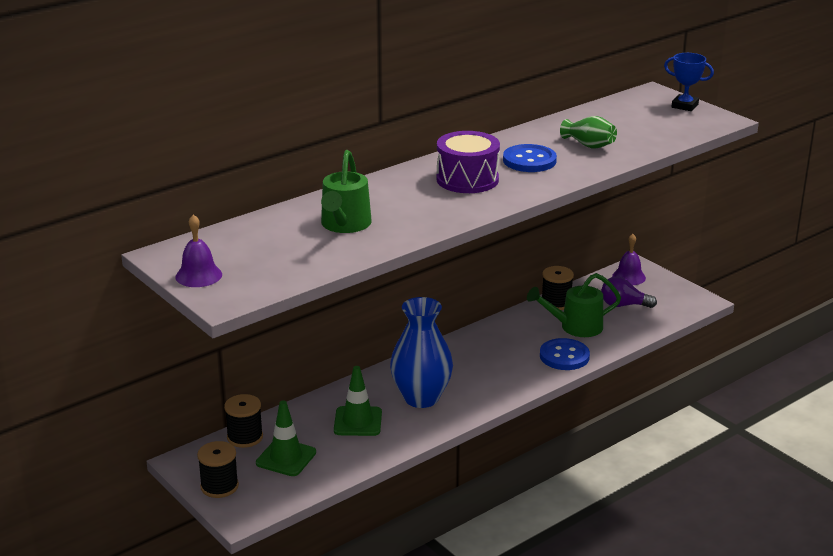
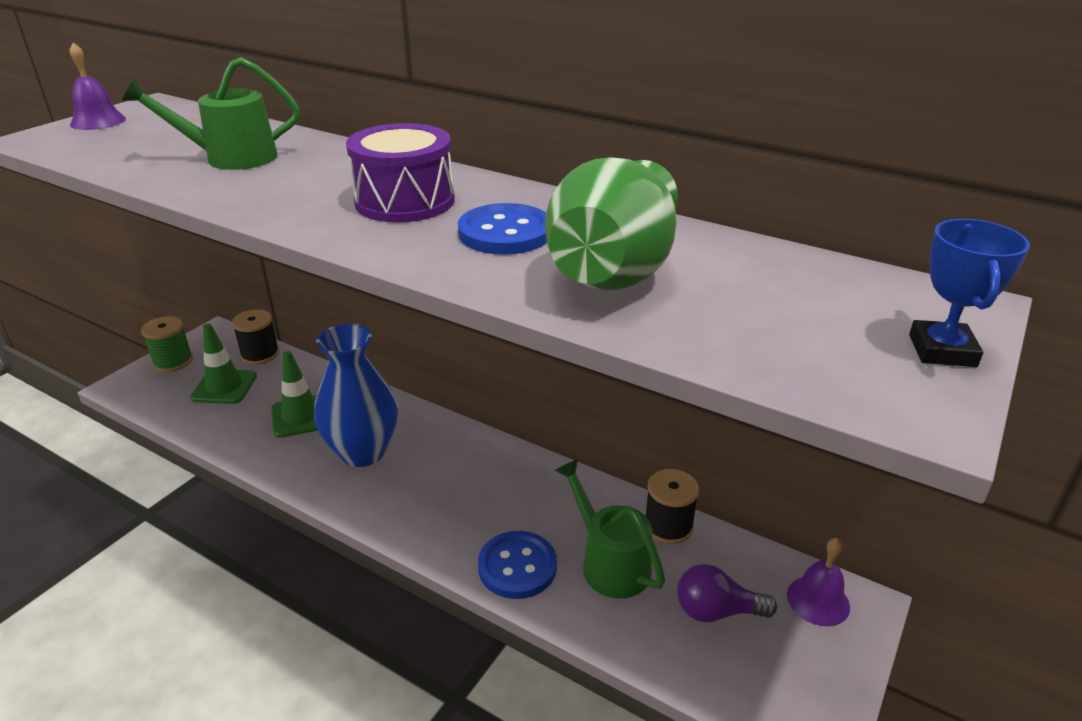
camera: 70 degrees right, 5 degrees up
(219, 486) = (173, 362): black spool -> green spool
(589, 145) = (612, 272): green vase -> green vase, size x1.92
(623, 305) = (716, 611): purple light bulb -> purple light bulb turned 75 degrees counterclockwise

